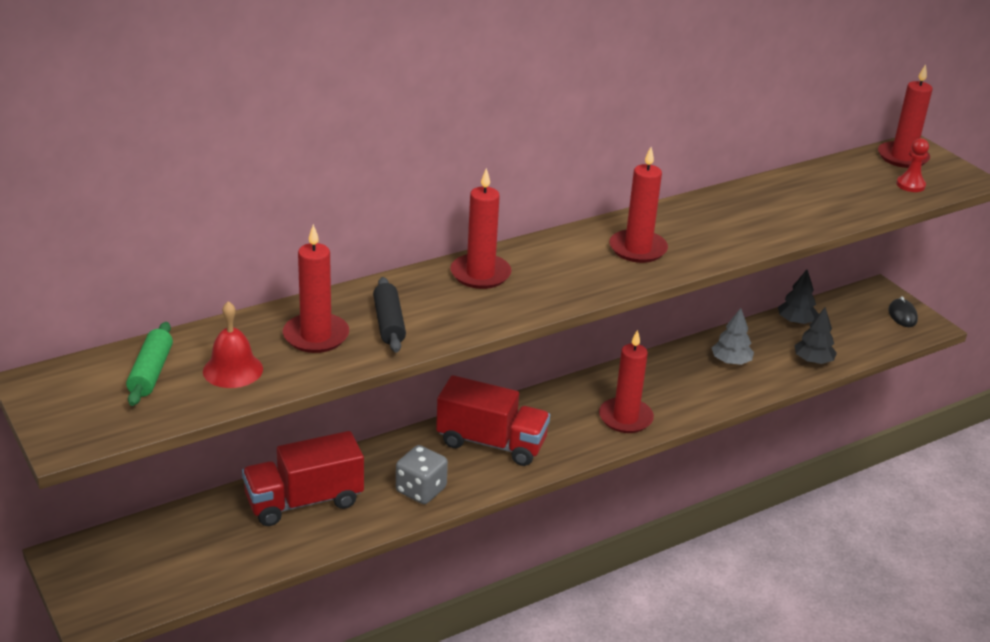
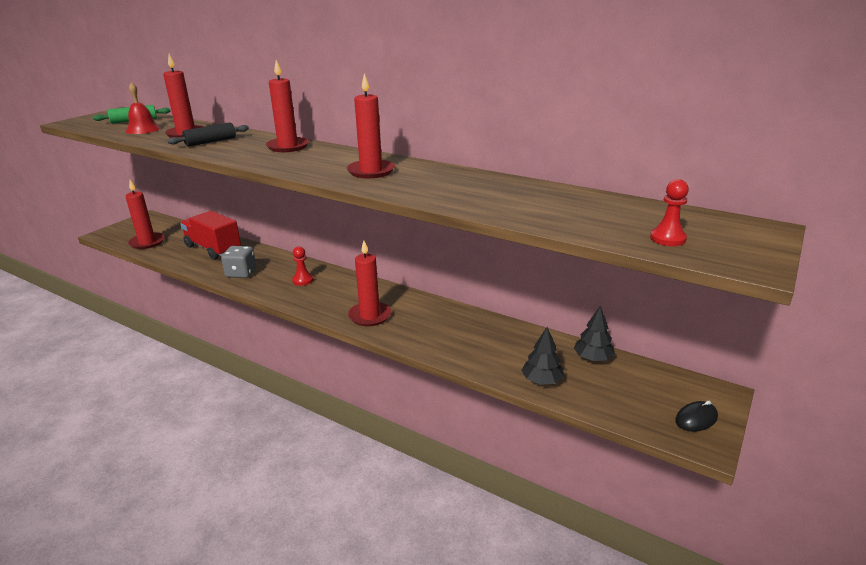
camera: 65 degrees right, 5 degrees down
(491, 443) = (303, 280): red truck -> red pawn
(730, 361) = (490, 340): grey tree -> none
(902, 157) = (725, 227): red candle -> red candle (147, 242)

